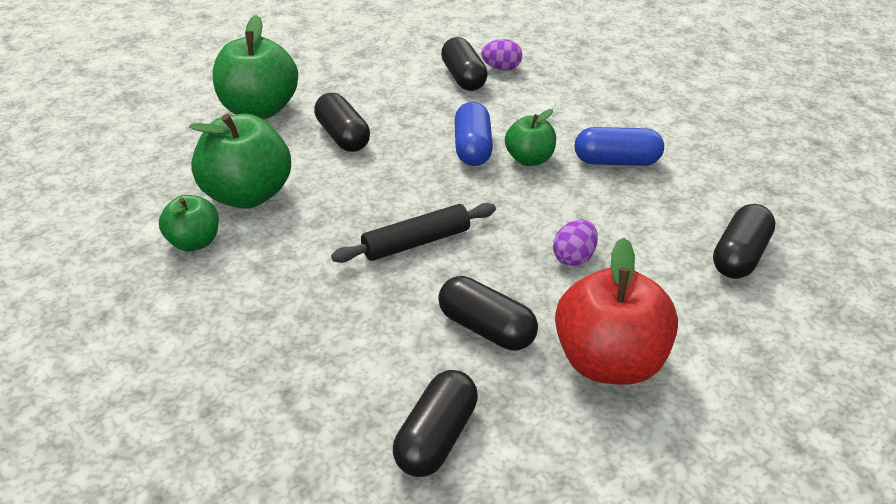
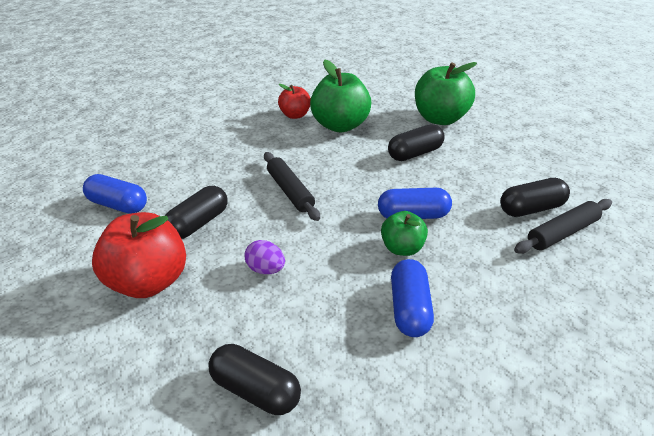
camera: 90 degrees right, 0 degrees up
(194, 242) = (295, 115): green apple -> red apple
(436, 438) = (118, 205): black capsule -> blue capsule
(501, 68) = (562, 233): purple egg -> black rolling pin

